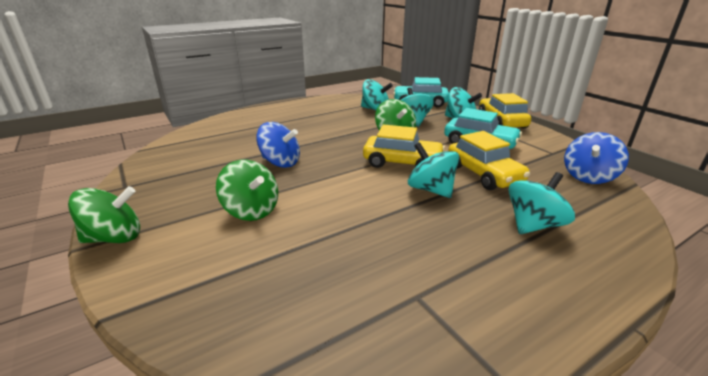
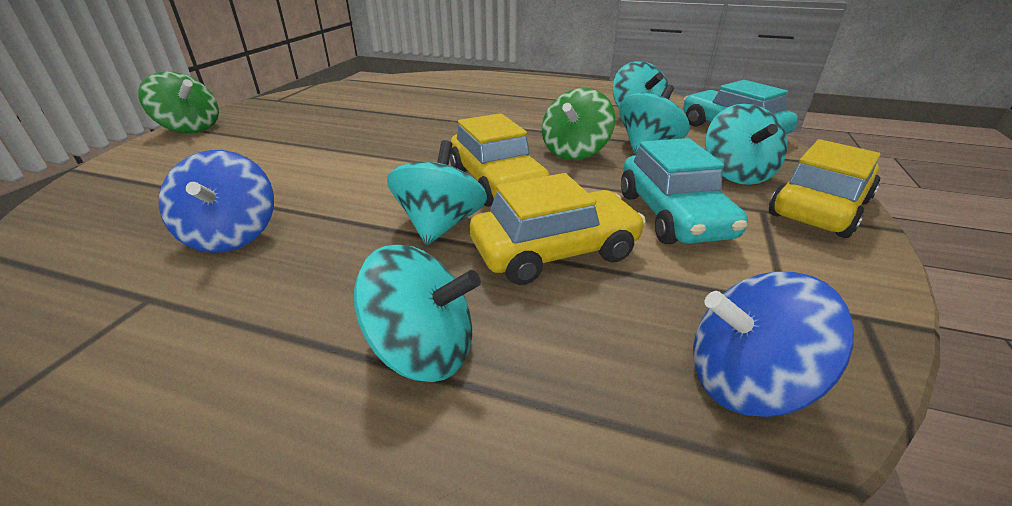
camera: 50 degrees right, 5 degrees up
(251, 210) = (278, 153): green spinning top -> none
(280, 162) = (397, 127): blue spinning top -> blue spinning top (232, 235)
(483, 174) = (555, 251): yellow car -> yellow car turned 135 degrees counterclockwise

